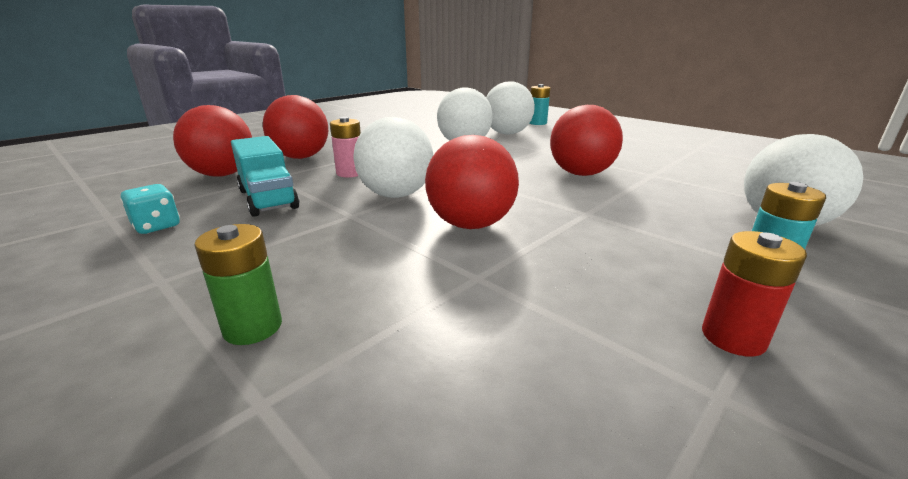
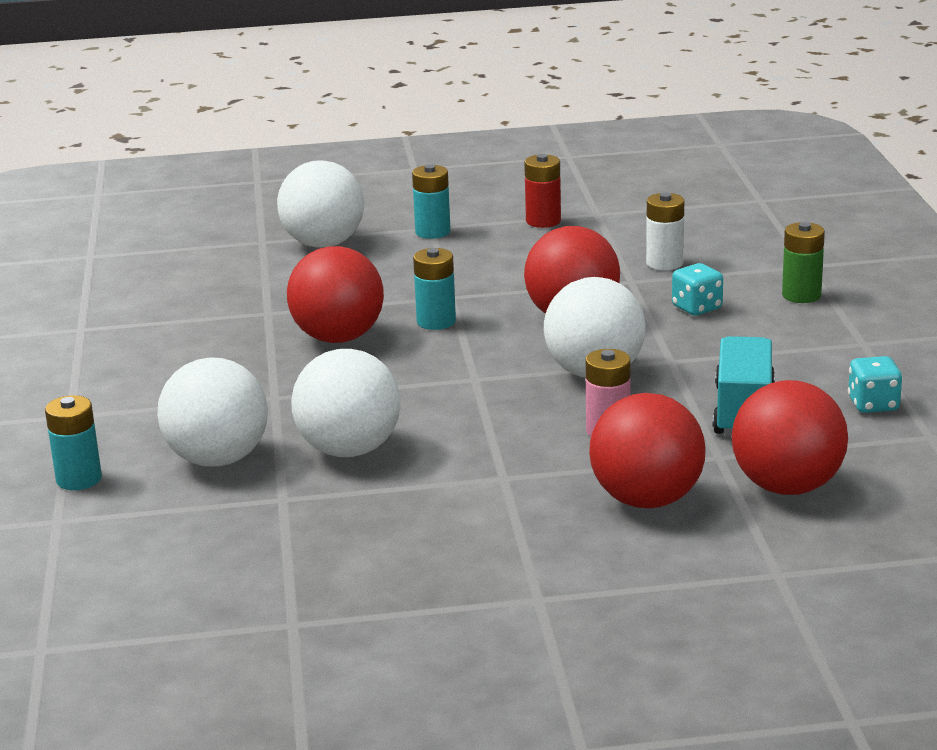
camera: 140 degrees left, 0 degrees up
(372, 266) = (697, 308): none -> turquoise dice
(476, 319) = (664, 263): none -> white battery
(553, 195) = (436, 321): none -> turquoise battery

